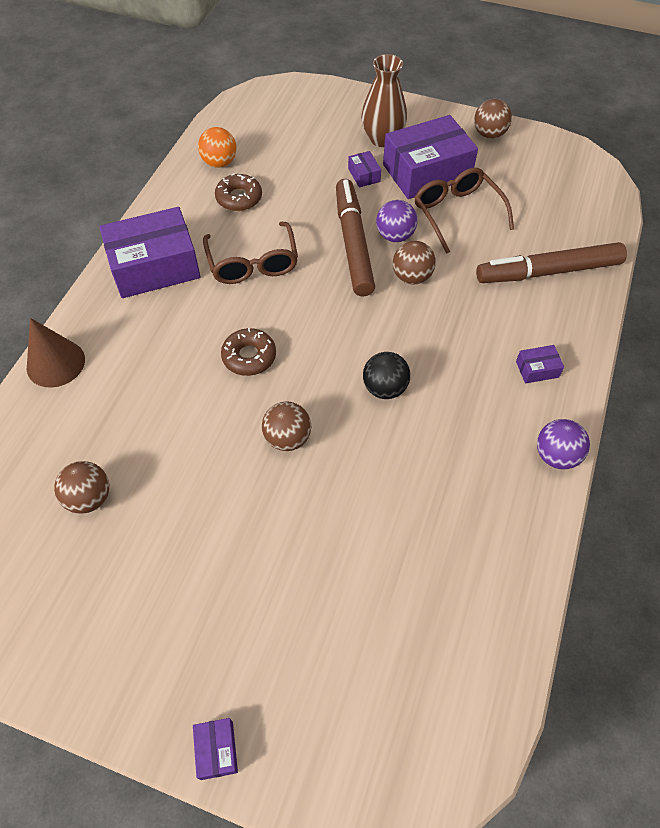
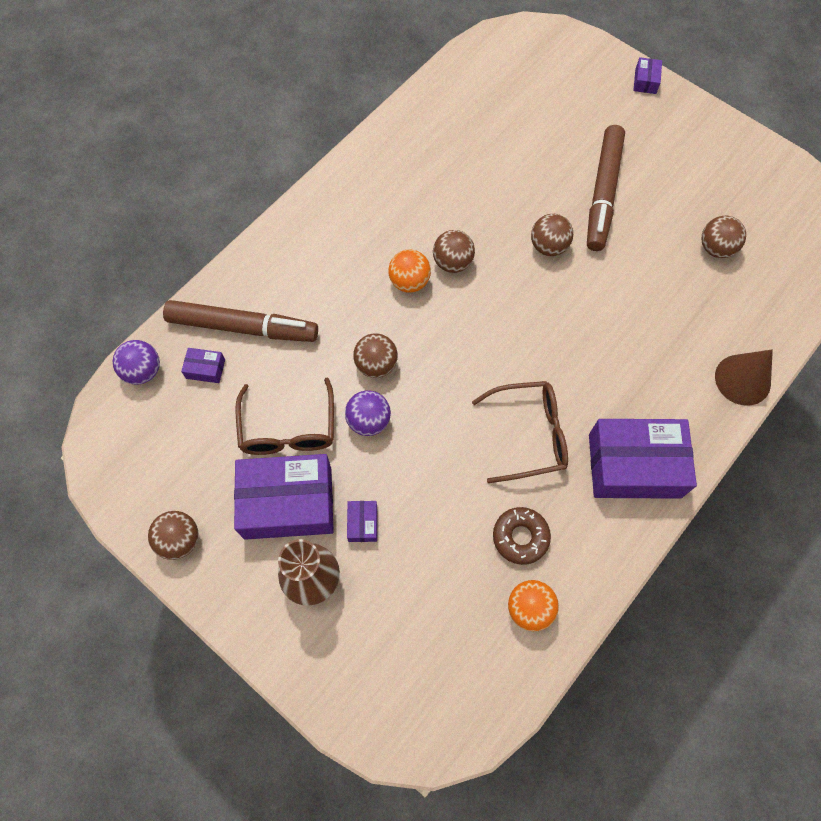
camera: 160 degrees left, 10 degrees up
(249, 356) = (561, 329): brown donut -> none
(253, 263) = (529, 435): brown glasses -> brown glasses turned 75 degrees clockwise
(353, 243) = (416, 426): brown marker -> brown marker (603, 193)
(385, 388) = (452, 262): black ball -> brown ball
(419, 356) = (409, 282): none -> orange ball
(537, 369) = (316, 238): purple box -> purple box (205, 369)
(556, 456) = (346, 170): purple ball -> purple ball (143, 371)

